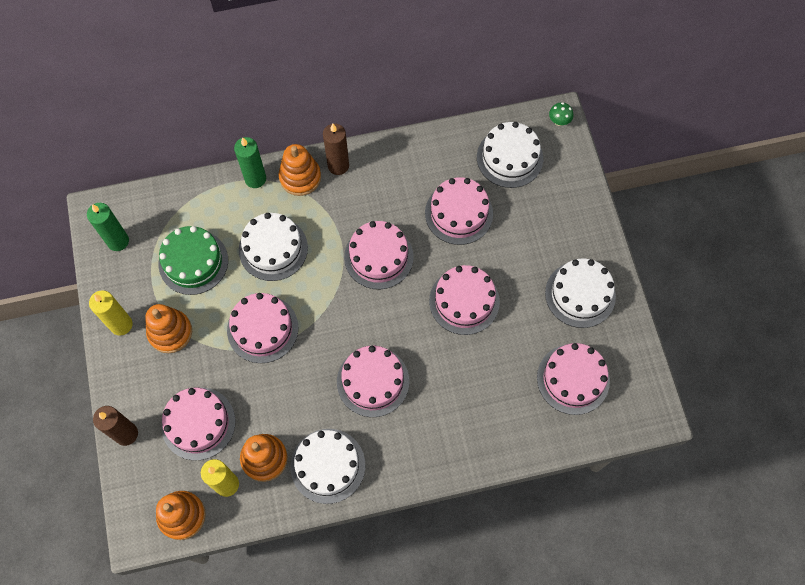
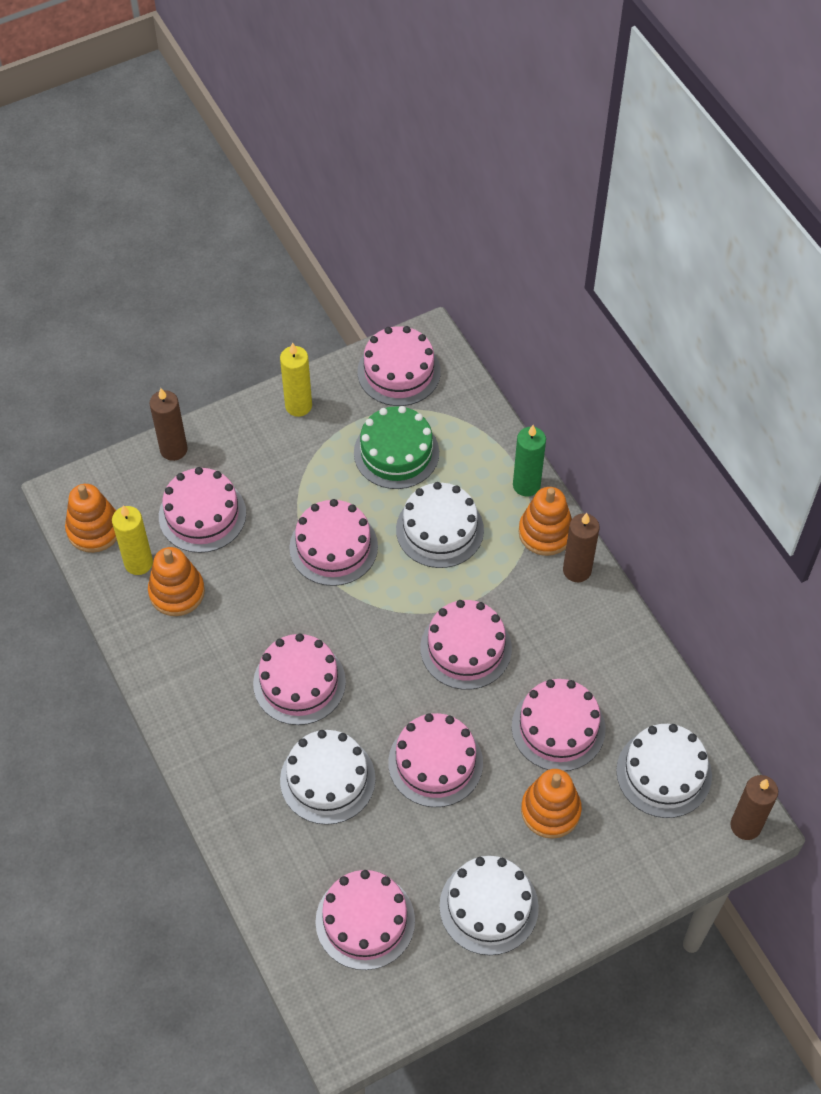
camera: 75 degrees right, 10 degrees down
(118, 241) = (399, 371): green candle -> pink cake
(170, 332) = (303, 455): orange stacking toy -> orange stacking toy (550, 810)
(328, 465) = (183, 660): white cake -> white cake (327, 779)
(559, 121) = (745, 826): green mushroom -> brown candle

